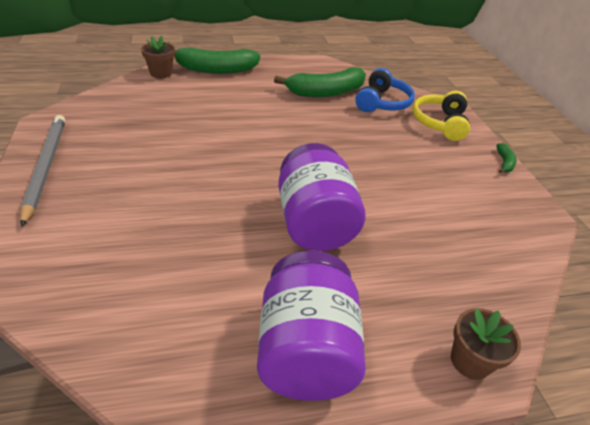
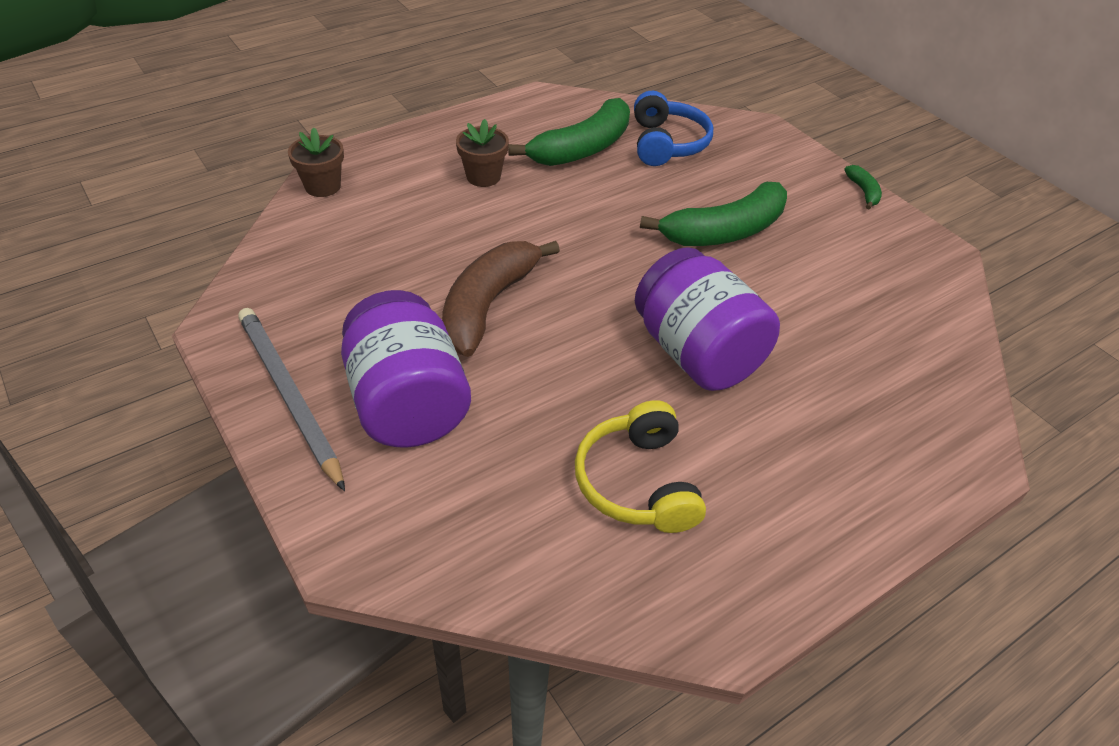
camera: 20 degrees left, 5 degrees up
(201, 155) = (488, 305): none -> brown banana
(216, 69) = (400, 155): green banana -> green banana (724, 231)
(306, 350) = (788, 510): purple jar -> purple jar (408, 403)
(440, 123) = (757, 155): yellow headphones -> yellow headphones (638, 482)
(470, 361) = (953, 456): brown flower pot -> brown flower pot (483, 177)

